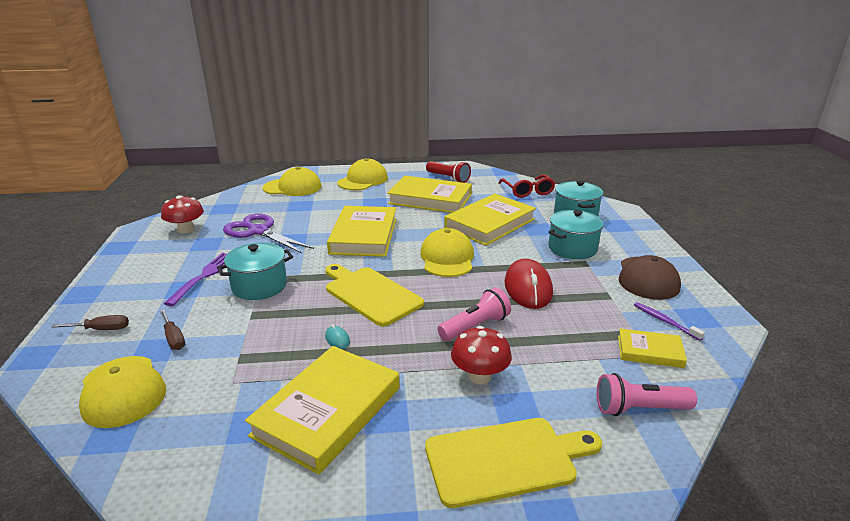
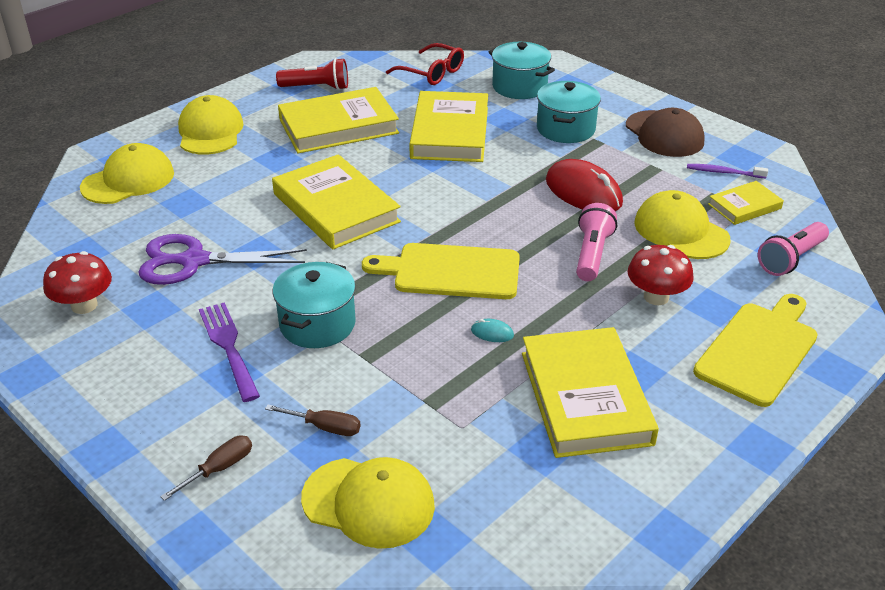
camera: 40 degrees left, 10 degrees up
(447, 258) = (465, 194): yellow cap -> yellow cap (680, 231)

